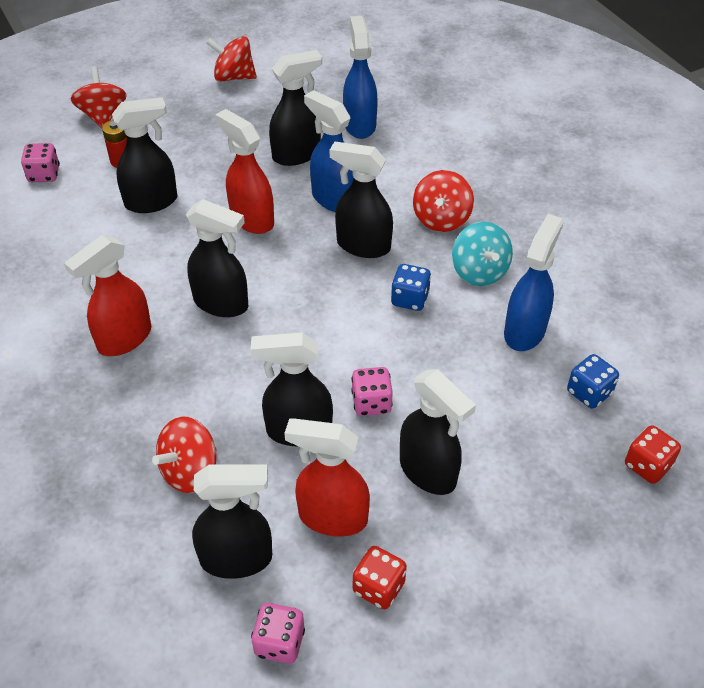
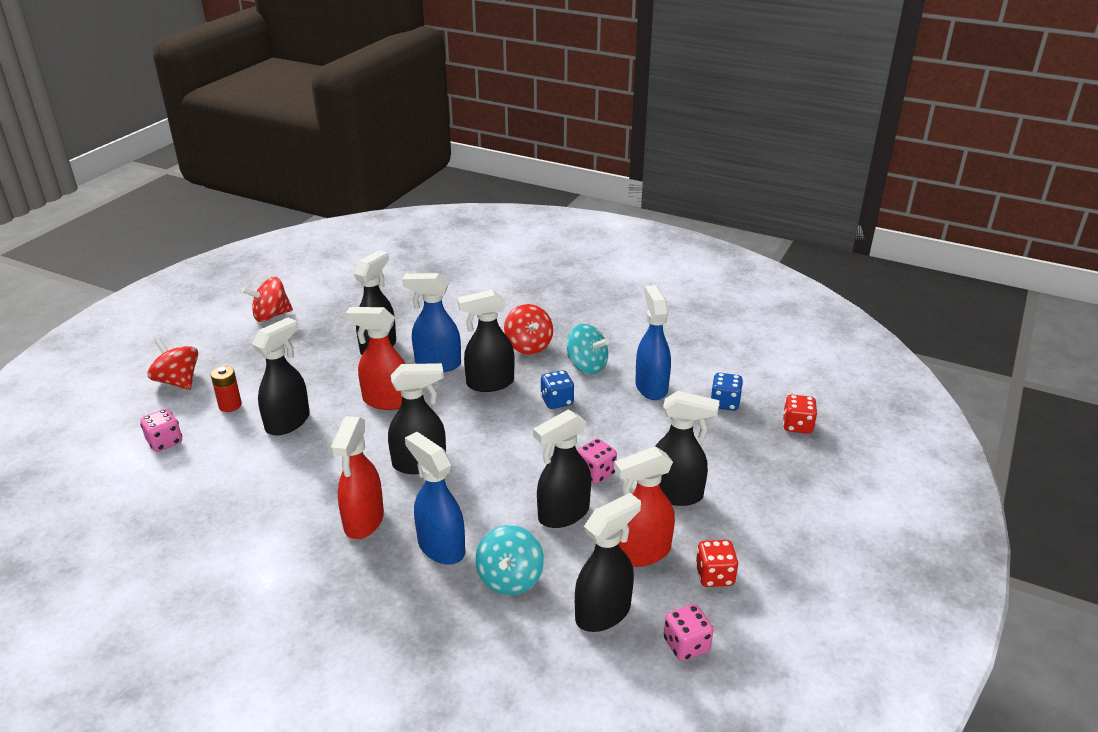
camera: 35 degrees left, 15 degrees down
(190, 471) = (510, 579): red spinning top -> turquoise spinning top
(359, 124) = (408, 311): blue spray bottle -> blue spray bottle (441, 547)

